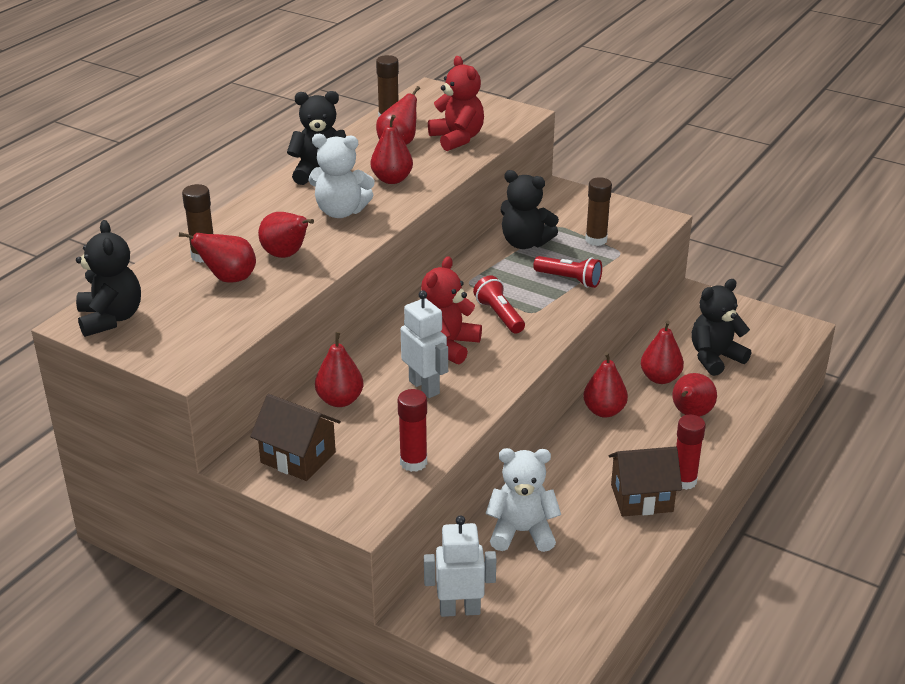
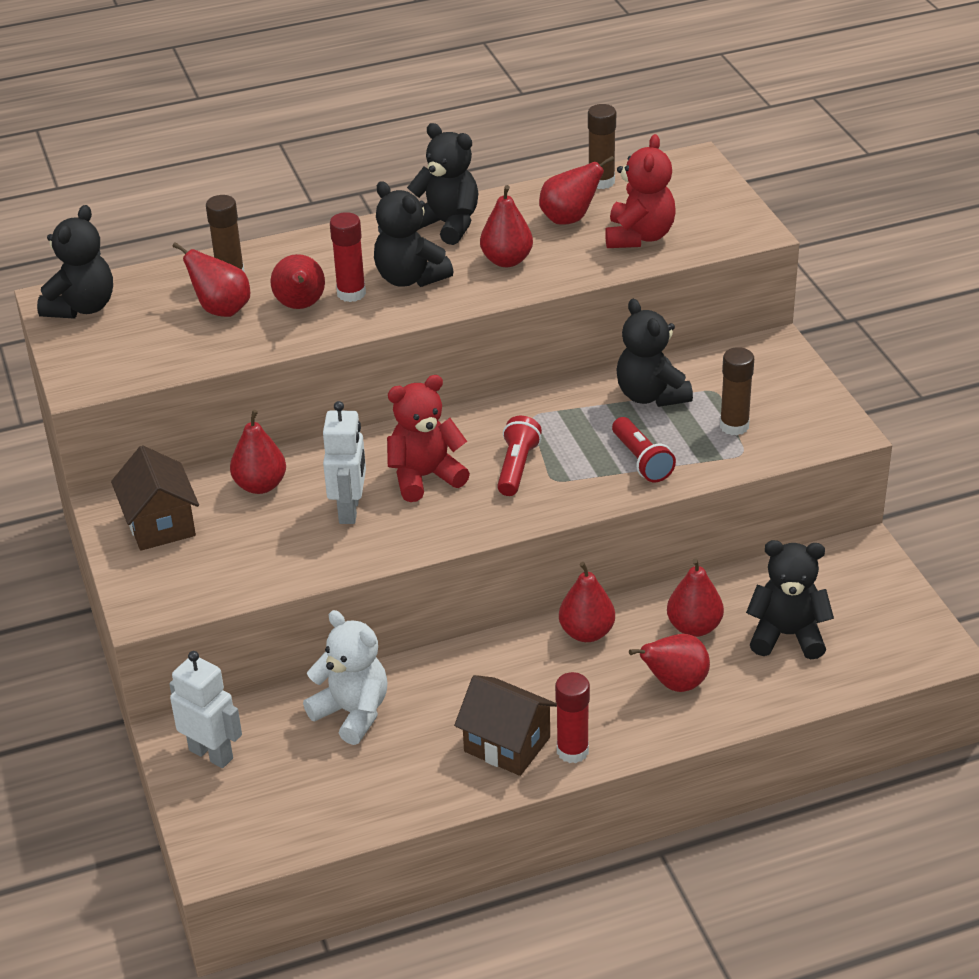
camera: 40 degrees right, 5 degrees up
(341, 211) = (410, 278): white teddy bear -> black teddy bear
(413, 462) = (247, 581): red glue stick -> red glue stick (351, 293)

